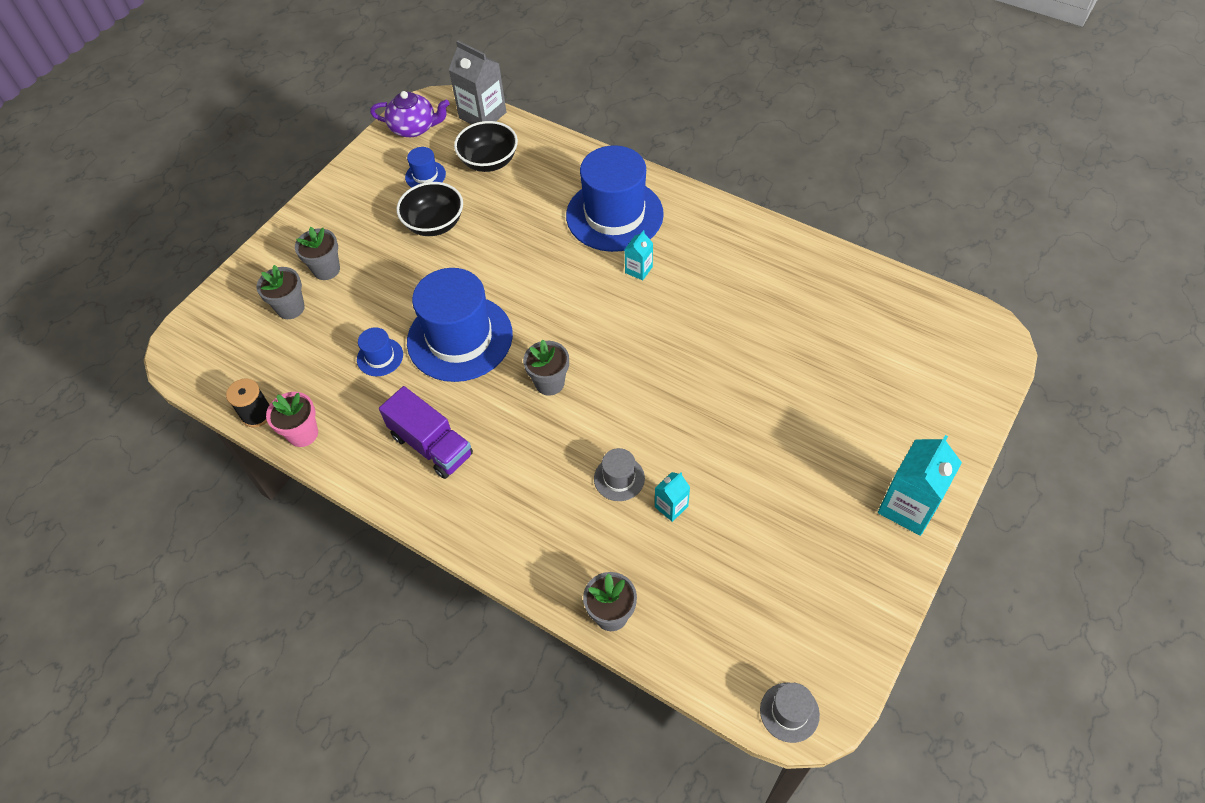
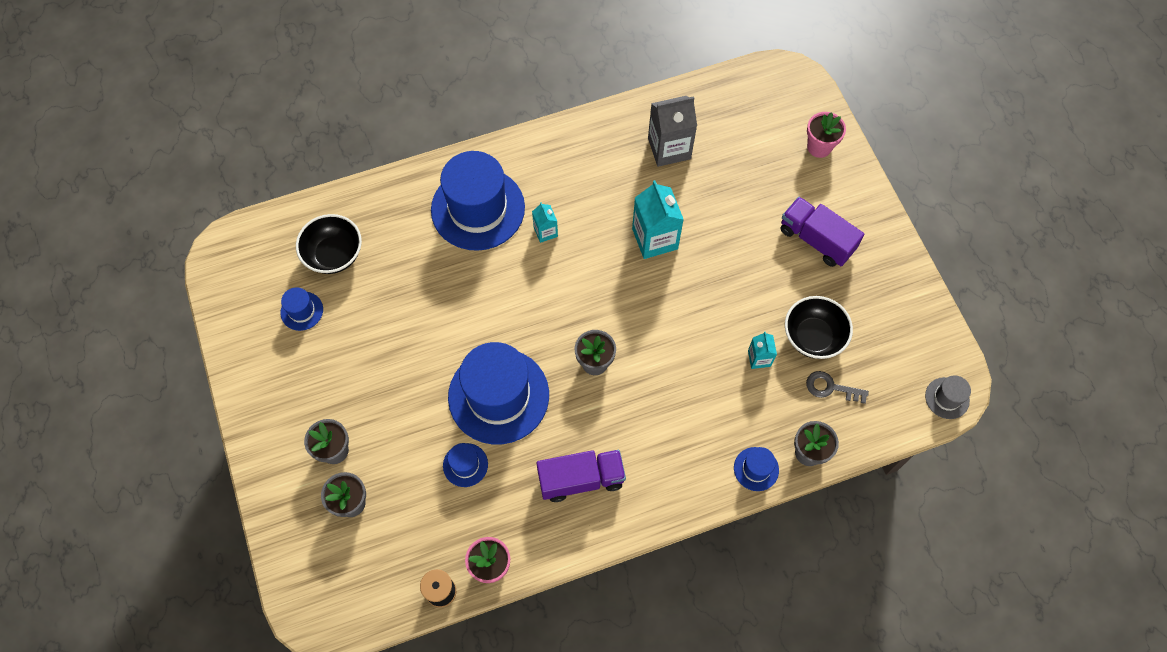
camera: 55 degrees left, 10 degrees up
(414, 128) = (236, 283): purple teapot -> none
(434, 224) = (363, 339): black bowl -> black bowl (813, 336)
(482, 115) = (275, 224): grey carton -> grey carton (669, 148)
(555, 578) = (756, 469): none -> blue hat
(619, 478) = (712, 374): grey hat -> none
(698, 590) = (831, 388): none -> grey key
(843, 473) = (816, 240): none -> purple truck
(908, 507) = (867, 225): turquoise carton -> turquoise carton (655, 239)
(946, 410) = (819, 147): none -> pink flower pot

